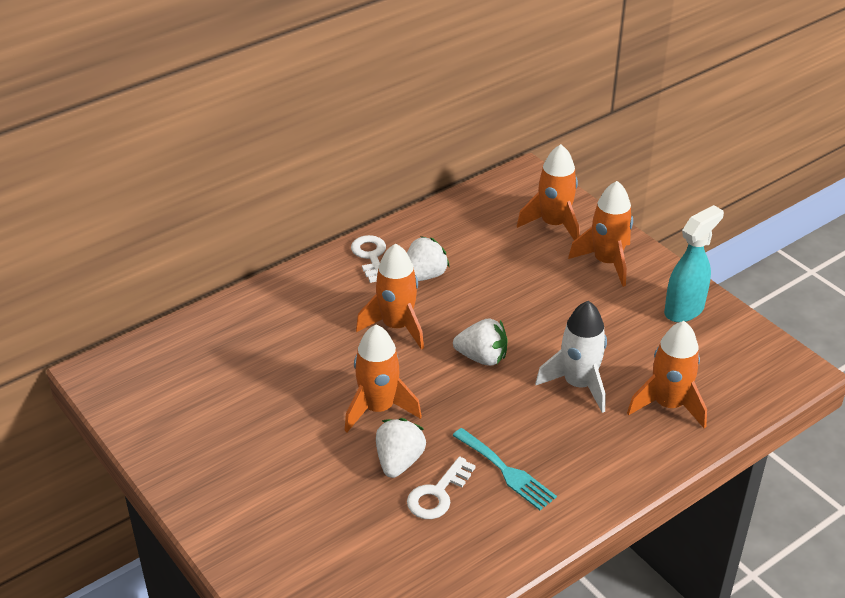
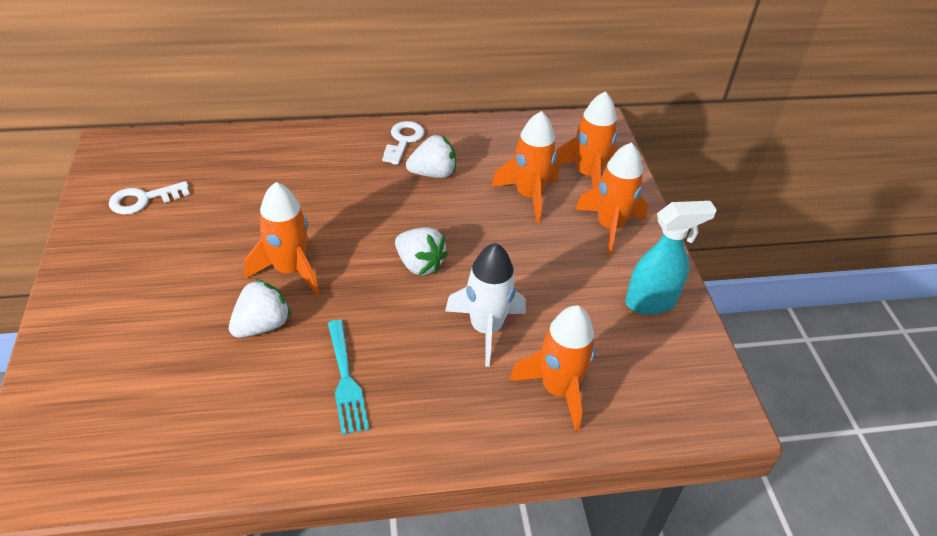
camera: 25 degrees right, 5 degrees up
(397, 326) = (371, 206): orange rocket -> orange rocket (529, 196)
(438, 494) = (266, 372): white key -> white key (143, 200)

